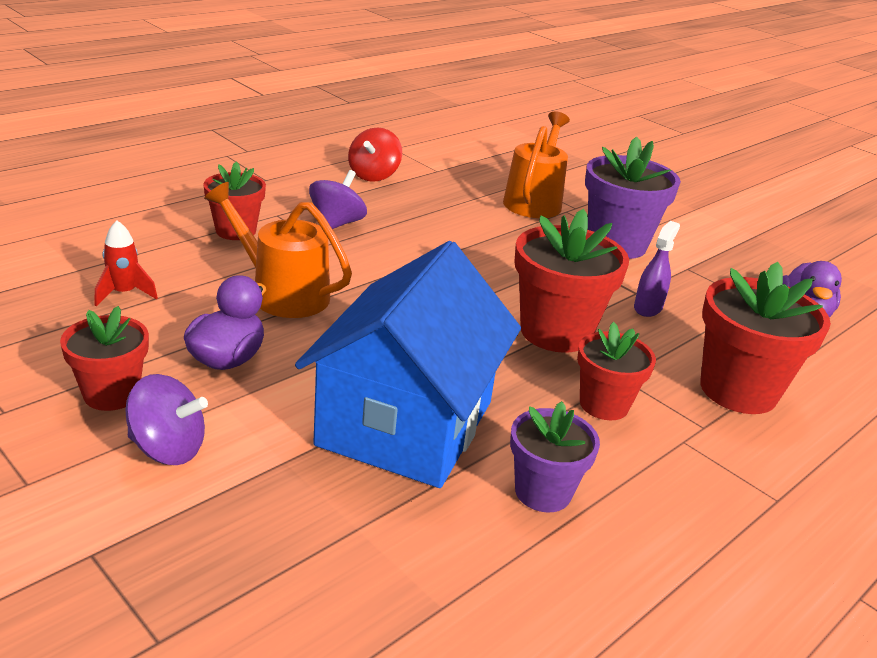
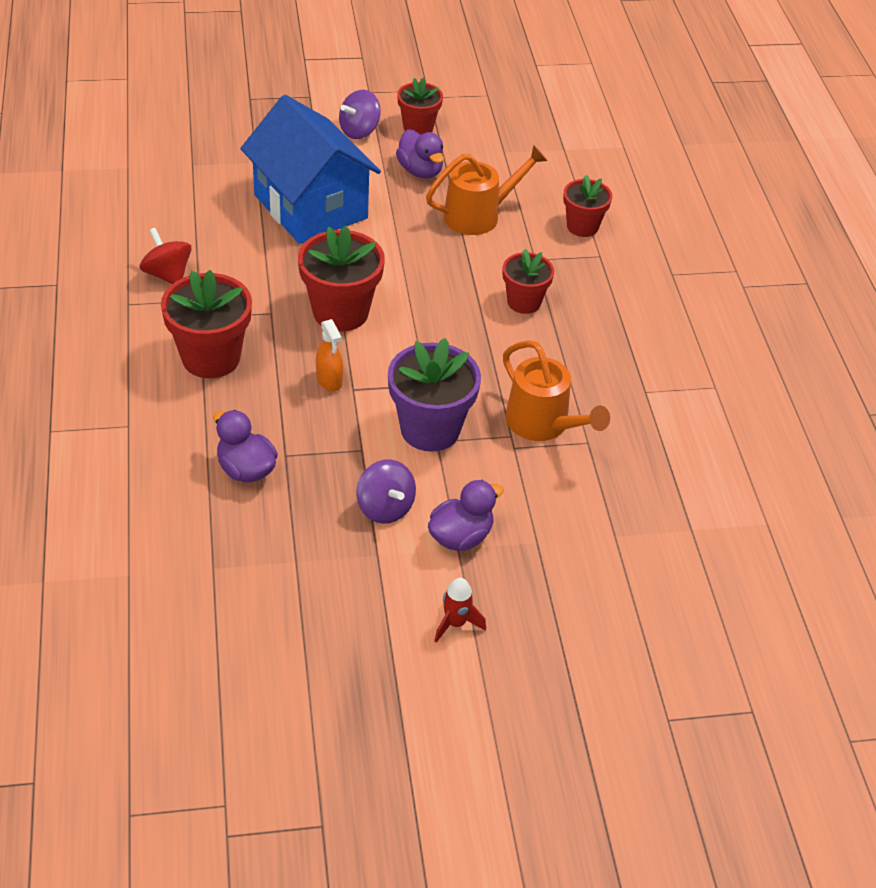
camera: 125 degrees right, 15 degrees up
(124, 293) = (521, 157): red rocket -> red rocket (455, 623)
(336, 224) = (566, 279): purple spinning top -> purple spinning top (385, 508)
(374, 175) = (652, 342): red spinning top -> red spinning top (167, 275)
(543, 492) = (219, 225): purple flower pot -> none
(604, 404) = (256, 288): red flower pot -> red flower pot (524, 302)
(648, 308) = (329, 380): purple spray bottle -> orange spray bottle
(685, 209) = (461, 536): none -> purple duck

